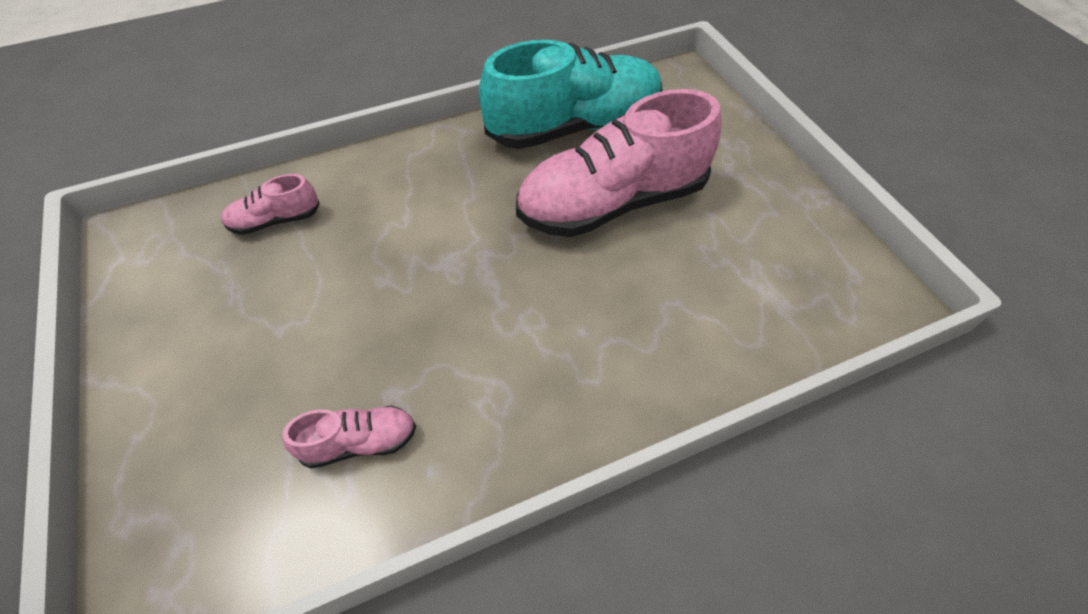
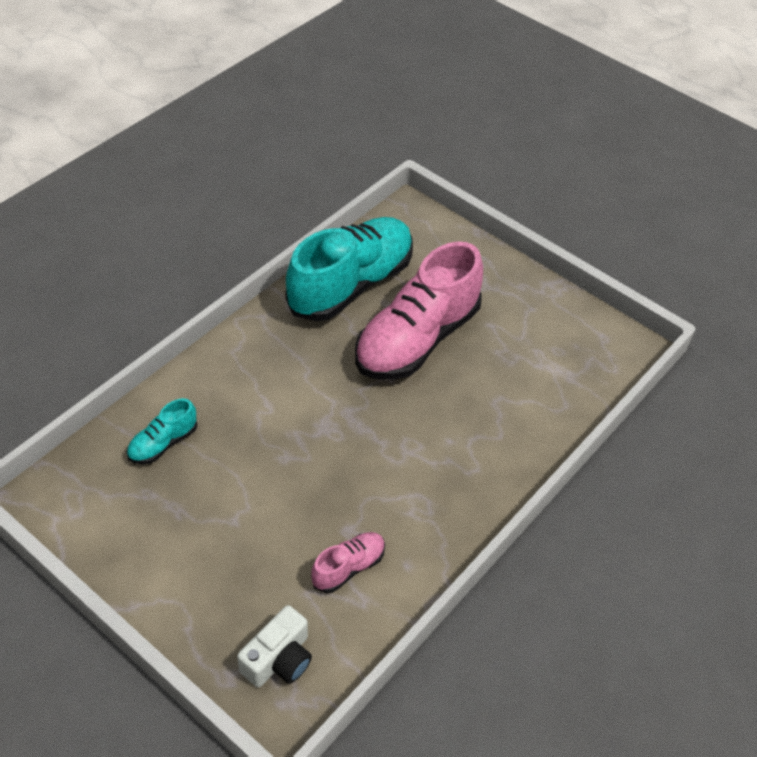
camera: 30 degrees left, 5 degrees down
(196, 527) = (279, 659): none -> white camera
(275, 220) = (163, 443): pink shoe -> turquoise shoe

